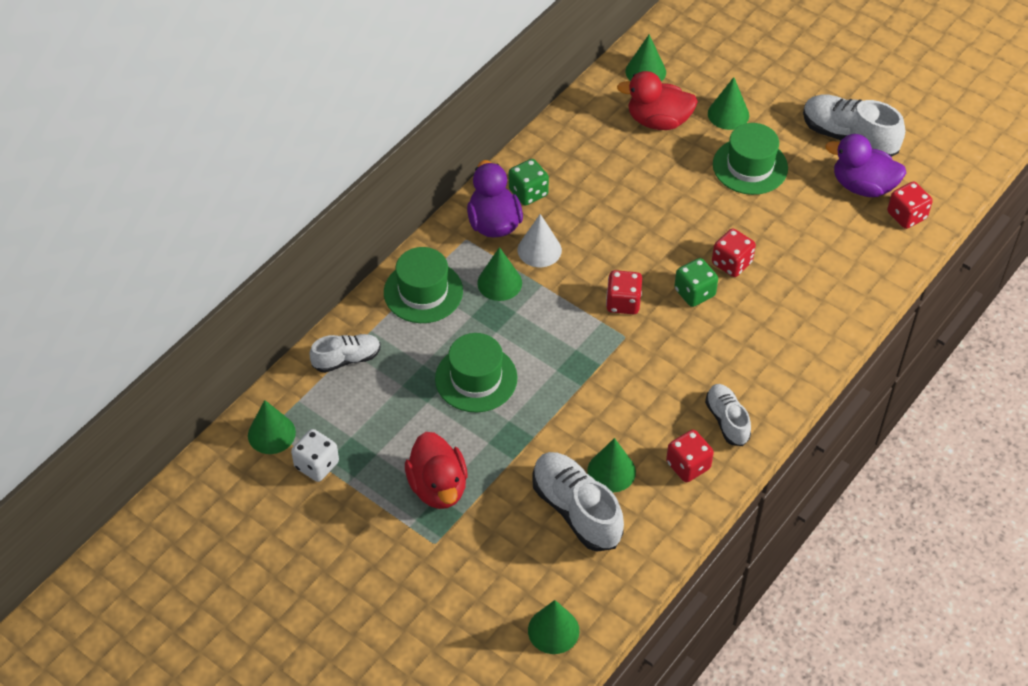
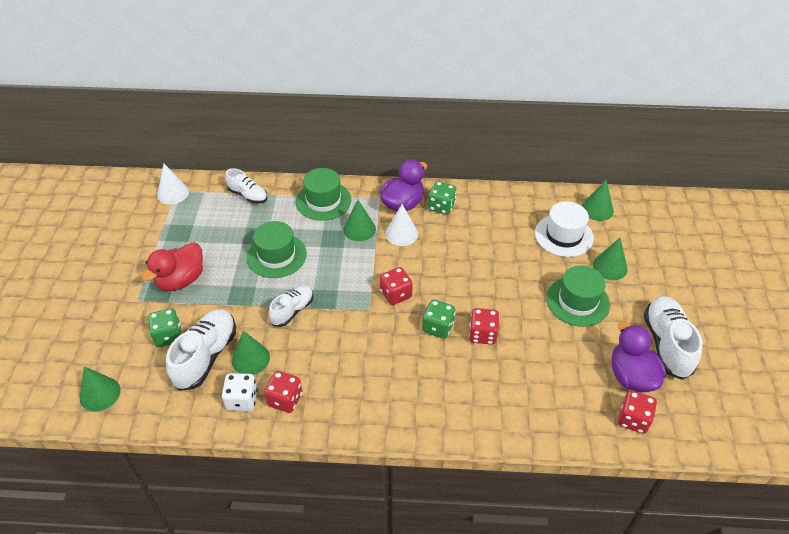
camera: 55 degrees right, 5 degrees down
(271, 434) = (173, 193): green cone -> white cone
(317, 465) = (163, 221): white dice -> white dice (242, 400)
(517, 533) = (168, 336): none -> green dice
(658, 121) = (563, 235): red duck -> white hat
(727, 420) = (341, 402): white shoe -> white shoe (292, 310)

